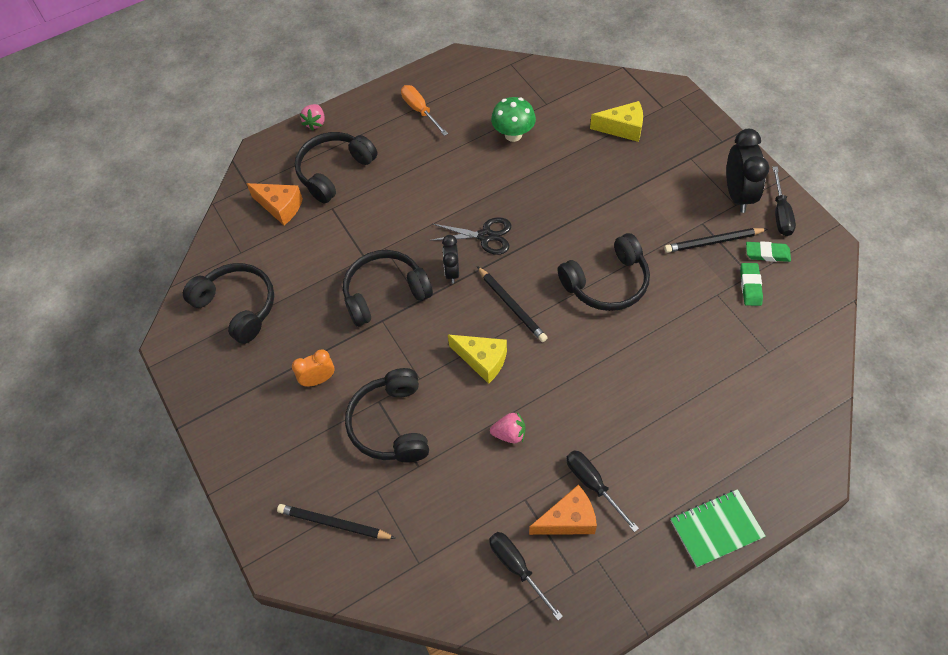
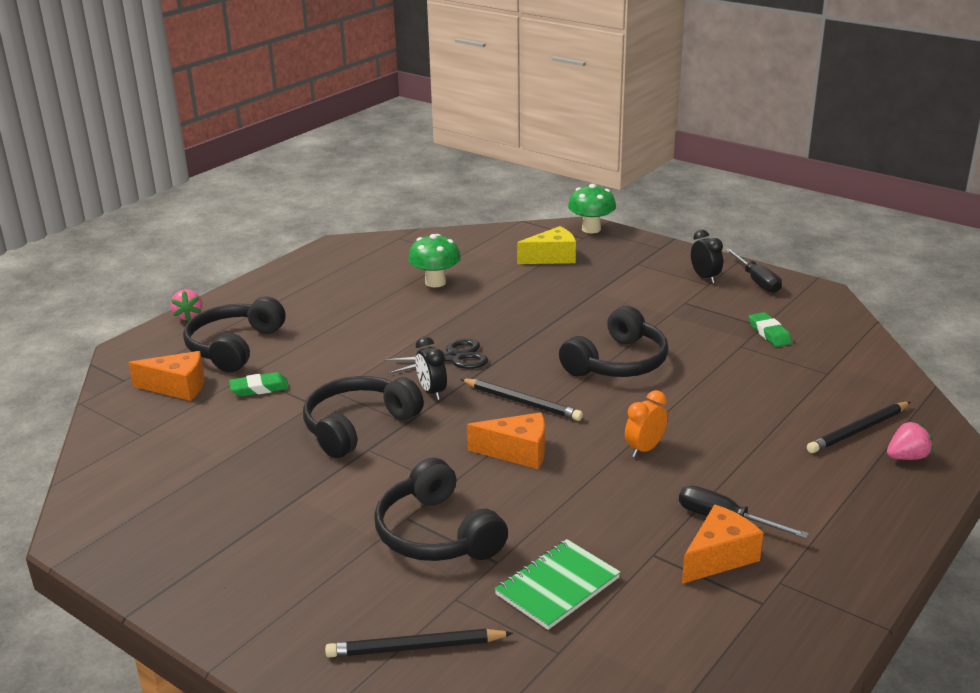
camera: 25 degrees left, 30 degrees down
(237, 306) = (161, 481): black headphones -> none
(318, 380) = (313, 519): orange clock -> orange clock (644, 449)
(420, 111) = (315, 285): orange screwdriver -> none
(482, 360) = (517, 452): yellow cheese -> orange cheese
(509, 434) = (593, 503): pink strawberry -> pink strawberry (907, 457)
(517, 568) = (690, 618): black screwdriver -> none
(676, 97) = (591, 229): none -> green mushroom
(713, 242) = (706, 312): black pencil -> black pencil (858, 430)
(716, 529) = (891, 517): green notebook -> green notebook (557, 586)
(738, 195) = (705, 277): black clock -> black clock, size x0.59
(767, 254) = (767, 309): green eraser -> green eraser (259, 388)

